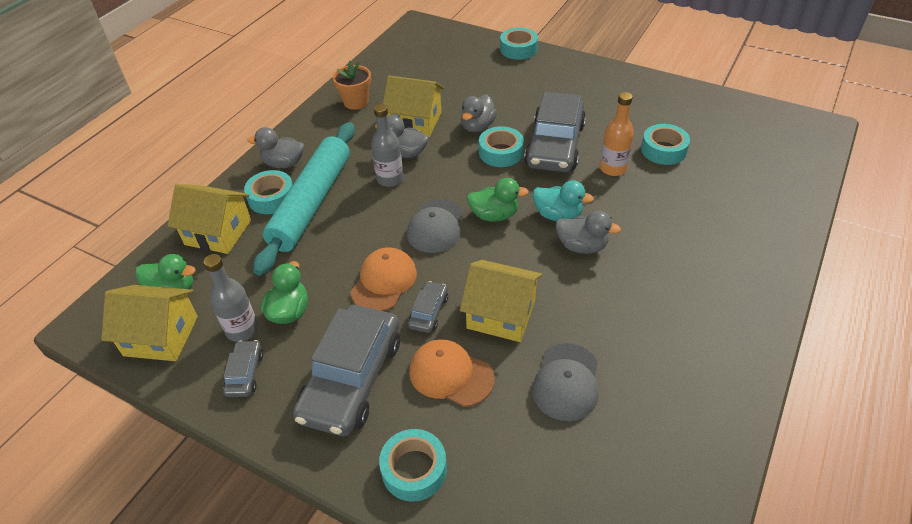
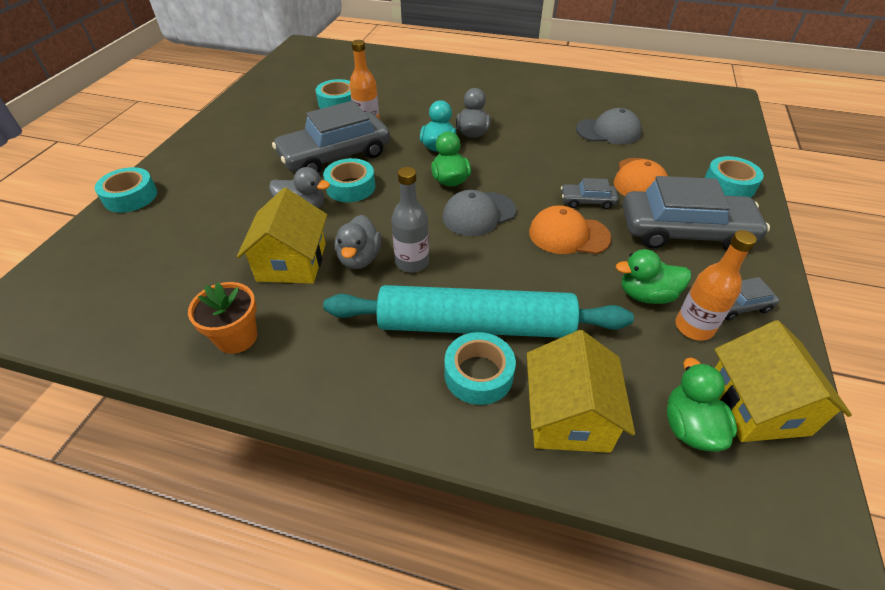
camera: 105 degrees left, 0 degrees up
(242, 330) = (694, 327): grey bottle -> orange bottle
(283, 163) = (400, 385): grey duck -> none
(435, 226) = (479, 214): grey cap -> grey cap turned 150 degrees clockwise
(501, 314) = (566, 164): yellow house -> none
(555, 145) = (335, 155): grey car -> grey car turned 150 degrees clockwise

